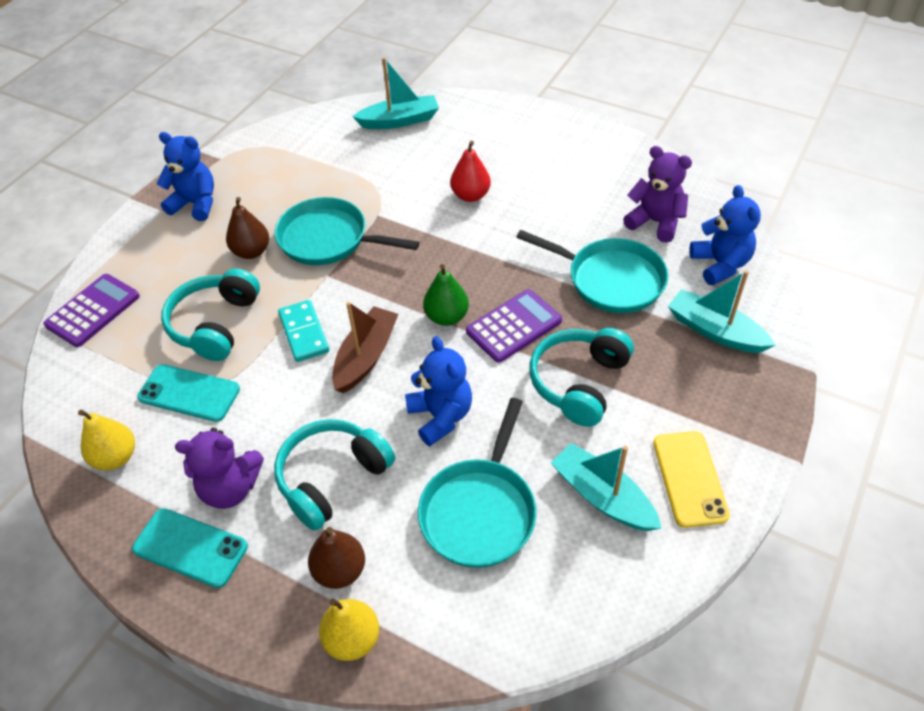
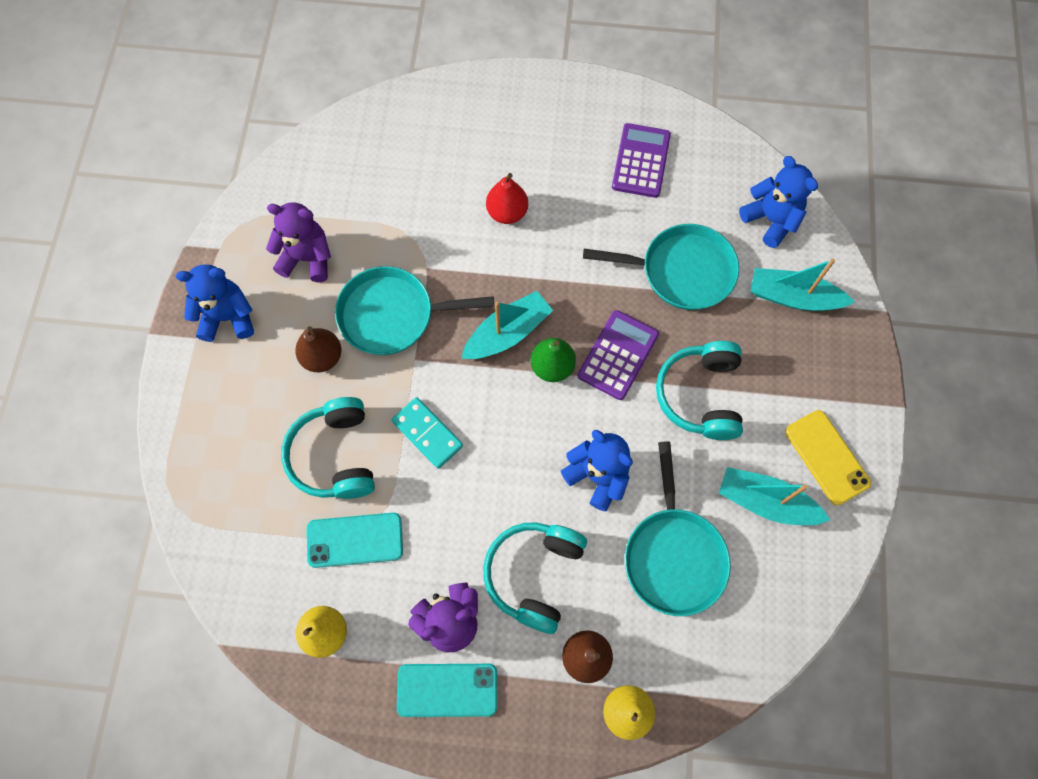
camera: 25 degrees left, 20 degrees up
(93, 311) = (200, 485): purple calculator -> purple calculator (641, 161)
(366, 357) = (499, 438): brown boat -> none
(400, 121) = (386, 135): turquoise boat -> turquoise boat (507, 333)
(655, 222) = (695, 188): purple teddy bear -> purple teddy bear (307, 258)

